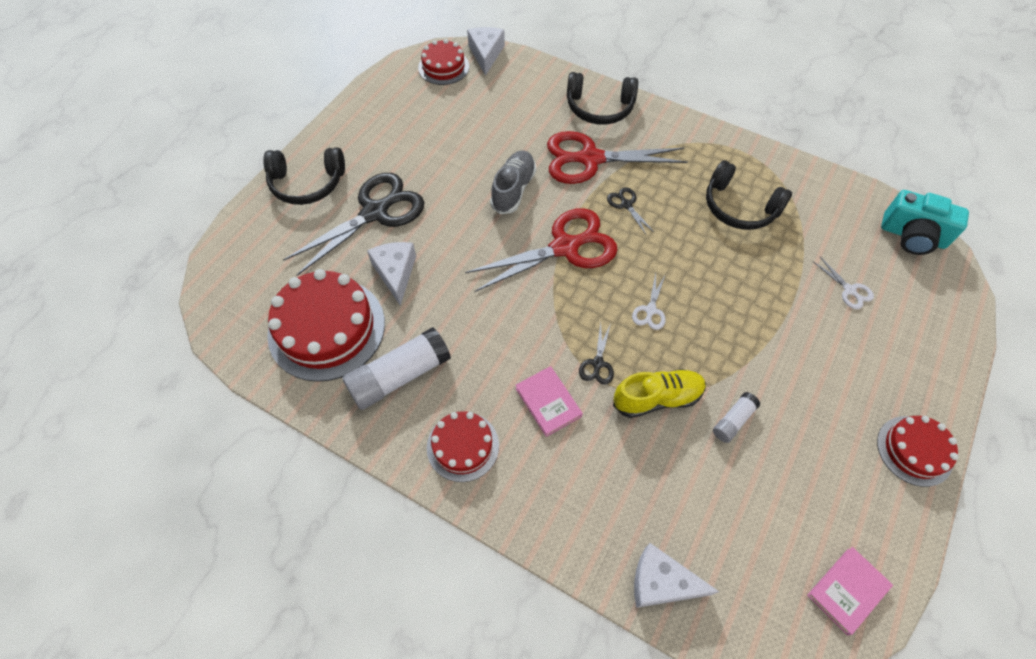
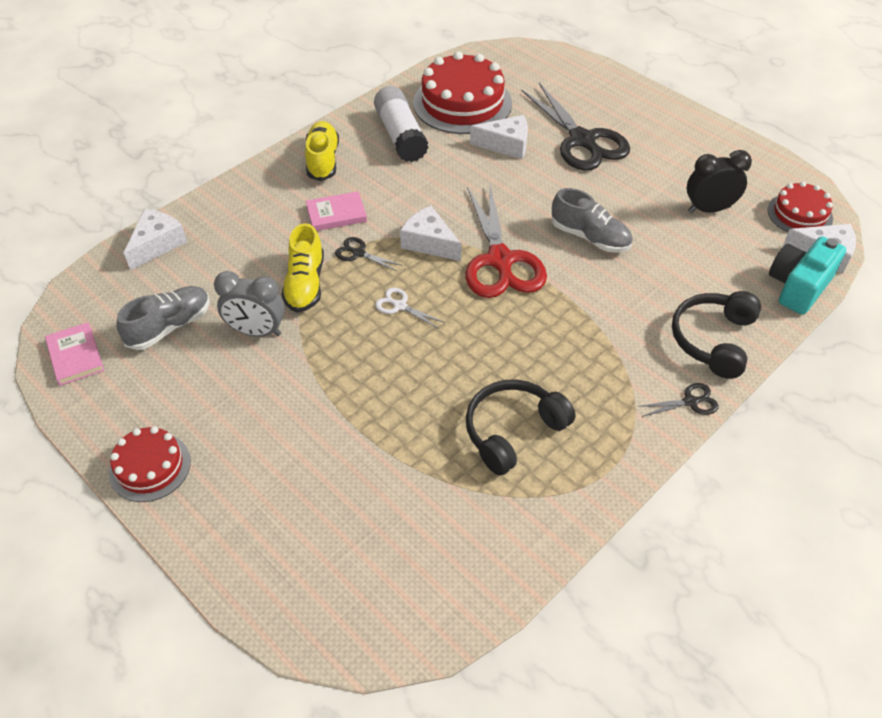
camera: 105 degrees right, 10 degrees down
(307, 183) = (629, 104): black headphones -> none
(453, 118) = (709, 209): none -> black clock
(463, 446) = (323, 160): red cake -> yellow shoe
(561, 307) = (429, 243): none -> white cheese
(590, 159) = (624, 310): red scissors -> none
(626, 205) = (545, 324): black scissors -> black scissors (690, 402)
(733, 421) = (256, 331): white glue stick -> grey clock
(765, 508) = (170, 326): none -> grey shoe
(849, 290) = (354, 497): white scissors -> none
(912, 236) = (408, 618): turquoise camera -> turquoise camera (798, 286)

